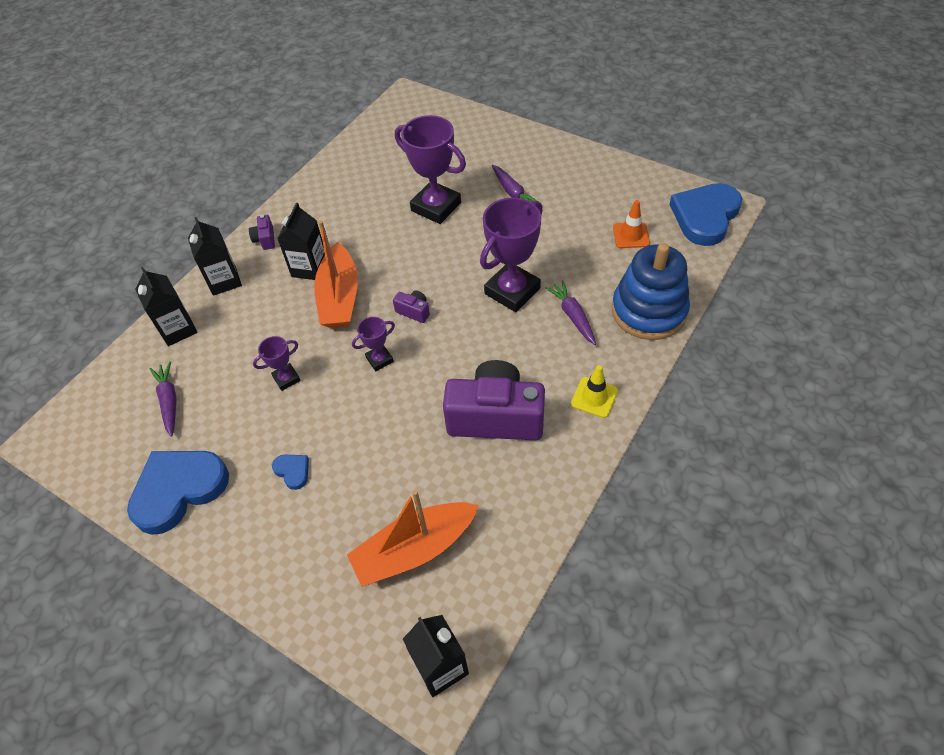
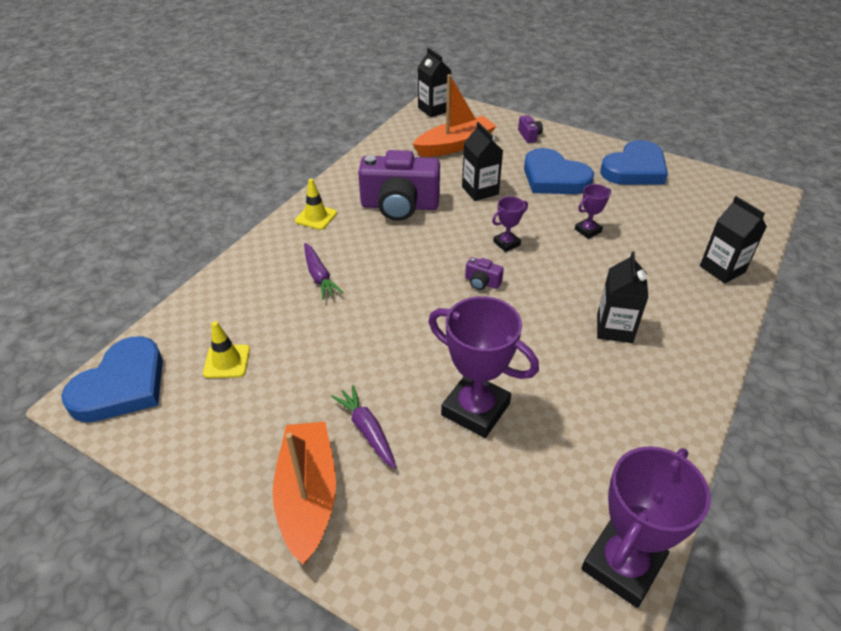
camera: 175 degrees right, 10 degrees down
(169, 401) = (684, 216): purple carrot -> none
(224, 281) = (708, 316): black carton -> black carton (480, 190)
(265, 239) = (691, 366): purple camera -> purple camera (529, 136)
(293, 471) = (554, 178): blue heart -> blue heart, size x2.34
(339, 297) = (566, 297): orange boat -> orange boat (308, 495)
(512, 291) = (378, 300): purple trophy -> purple trophy (622, 565)
(631, 235) = (227, 361): orange traffic cone -> yellow traffic cone
(648, 311) = (242, 280): blue stacking toy -> none

